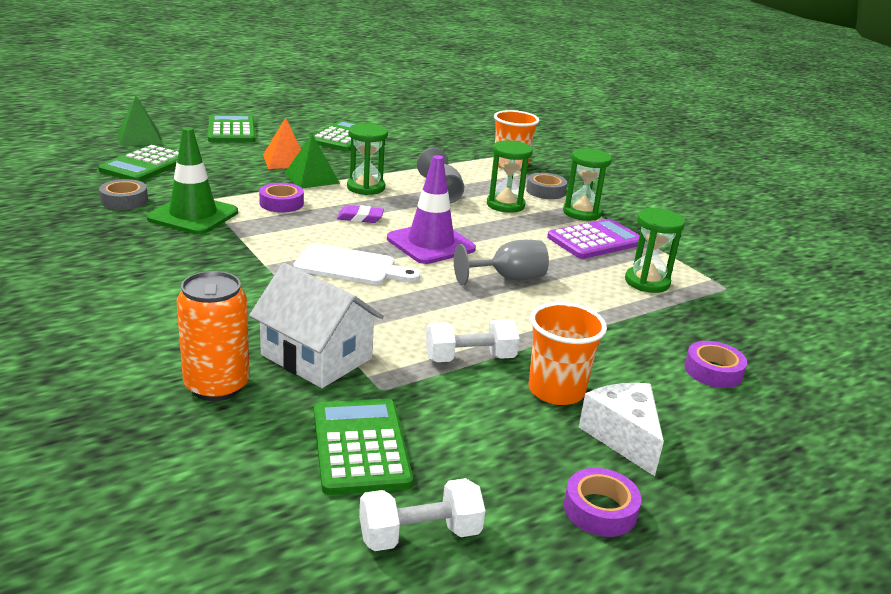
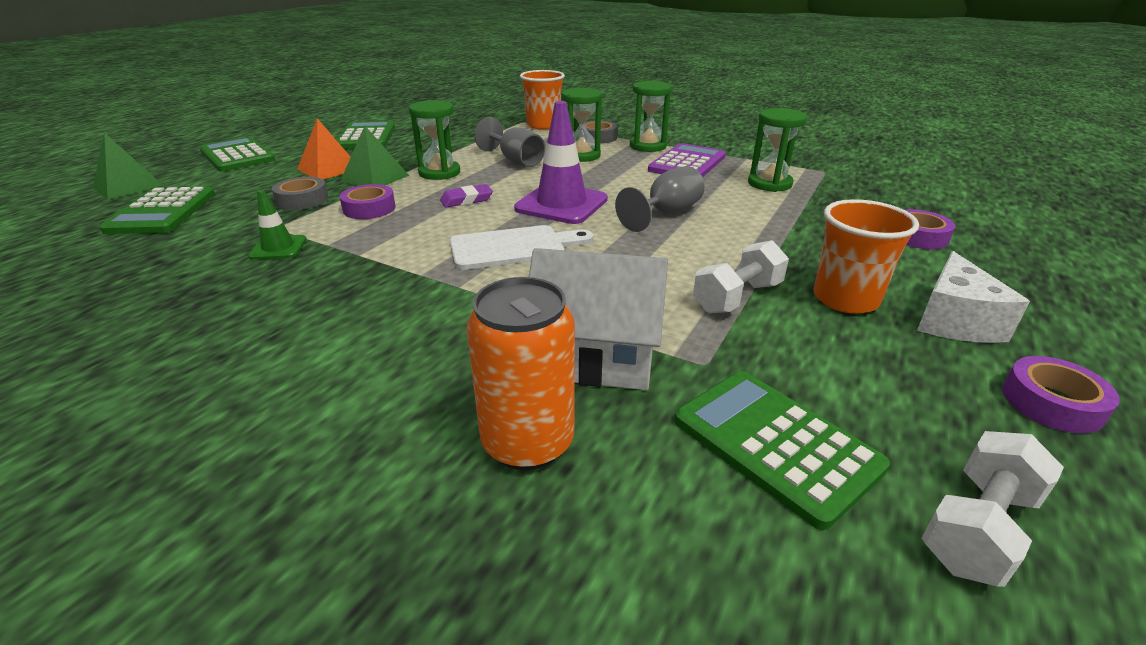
camera: 25 degrees left, 5 degrees up
(124, 200) = (169, 256): grey tape -> grey tape (302, 200)
(193, 215) = (278, 248): green traffic cone -> green traffic cone, size x0.53
(623, 437) = (954, 320): white cheese -> white cheese turned 120 degrees counterclockwise

